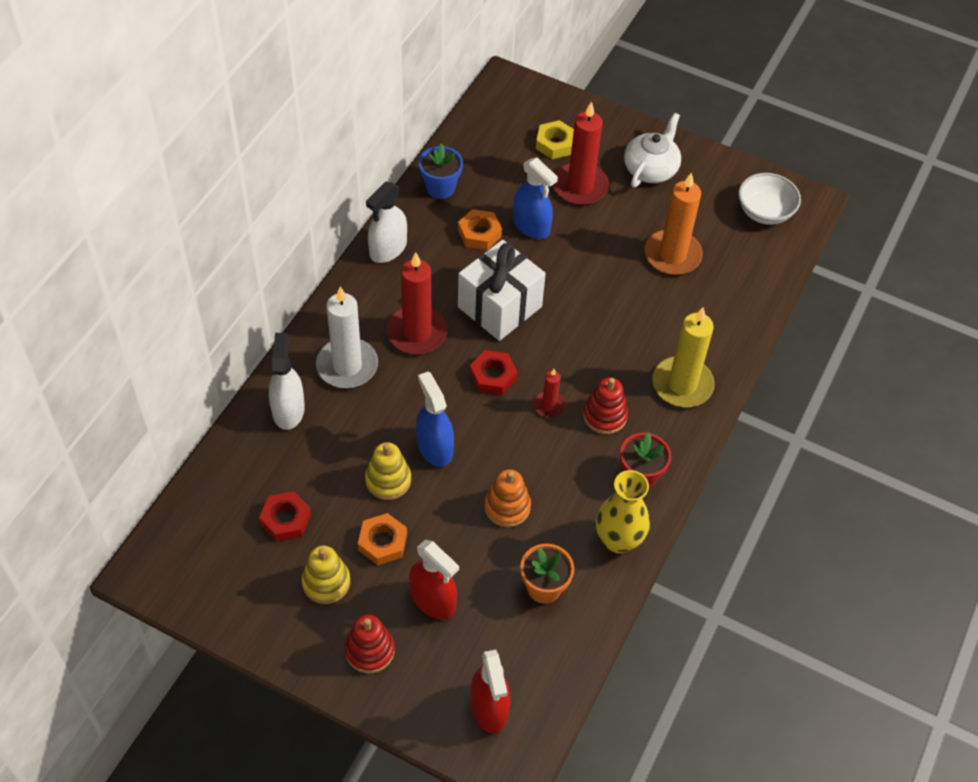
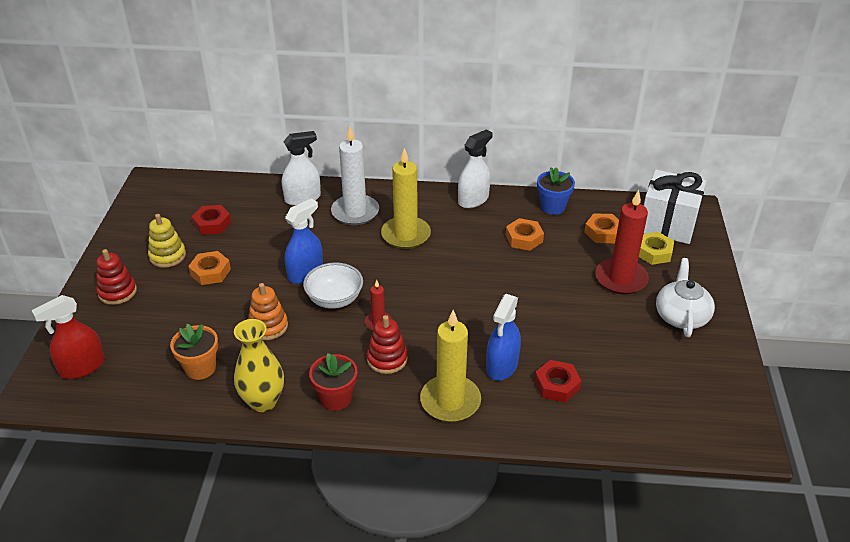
camera: 70 degrees right, 15 degrees down
(388, 249) = (473, 200): white spray bottle -> white spray bottle turned 120 degrees clockwise
(388, 480) = (265, 259): yellow stacking toy -> none
(417, 332) = (406, 235): red candle -> yellow candle
(433, 599) = (169, 310): red spray bottle -> none
(493, 376) = (389, 284): red nut -> red nut (557, 385)
(499, 307) = (459, 269): white gift -> white gift (668, 224)
(505, 167) = (603, 232): none -> orange nut
(531, 226) = (555, 263): blue spray bottle -> blue spray bottle (502, 366)
(651, 169) = (681, 316): white teapot -> white teapot turned 90 degrees counterclockwise
(672, 255) = (593, 356): orange candle -> none
(764, 212) = (702, 409): white bowl -> white bowl (334, 299)

